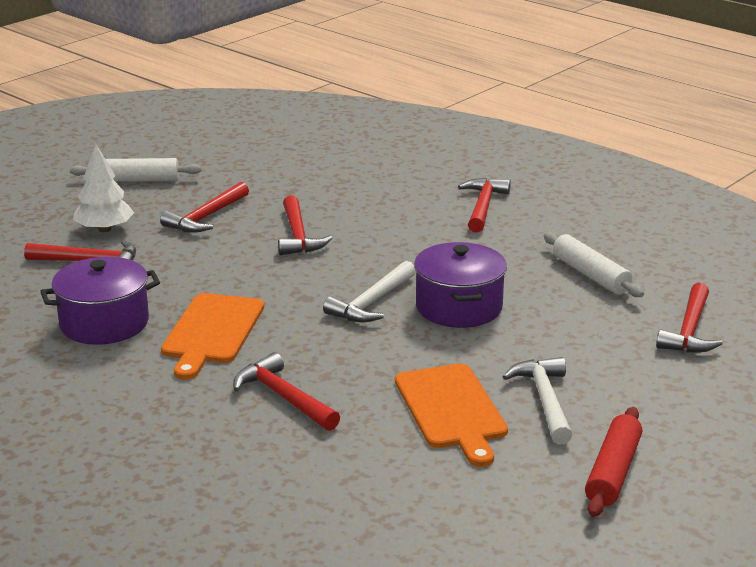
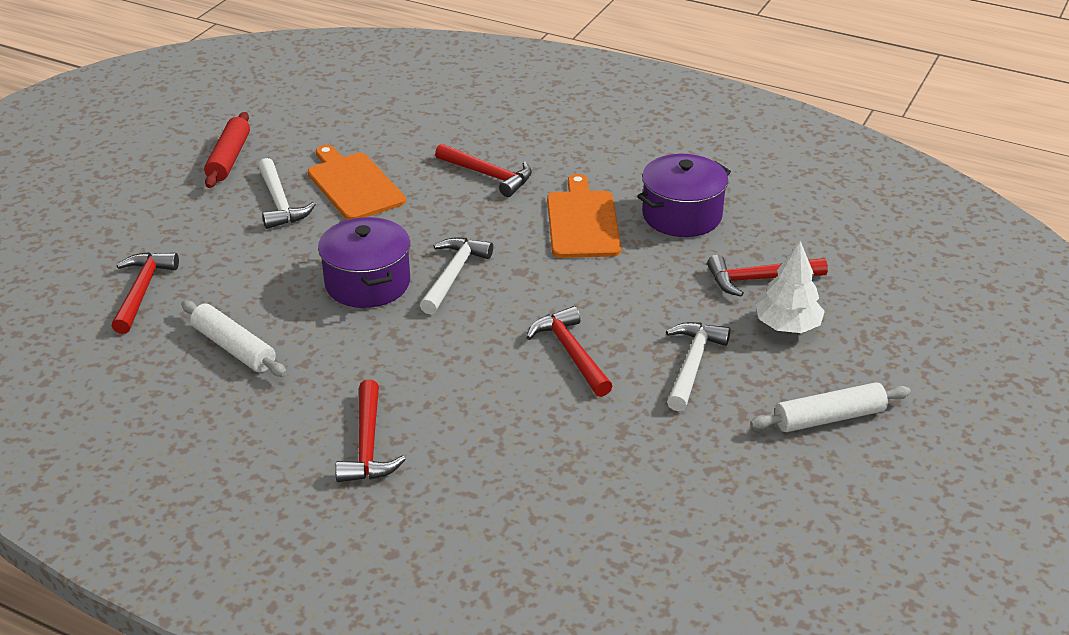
camera: 165 degrees right, 10 degrees up
(206, 217) = (692, 364): red hammer -> white hammer

